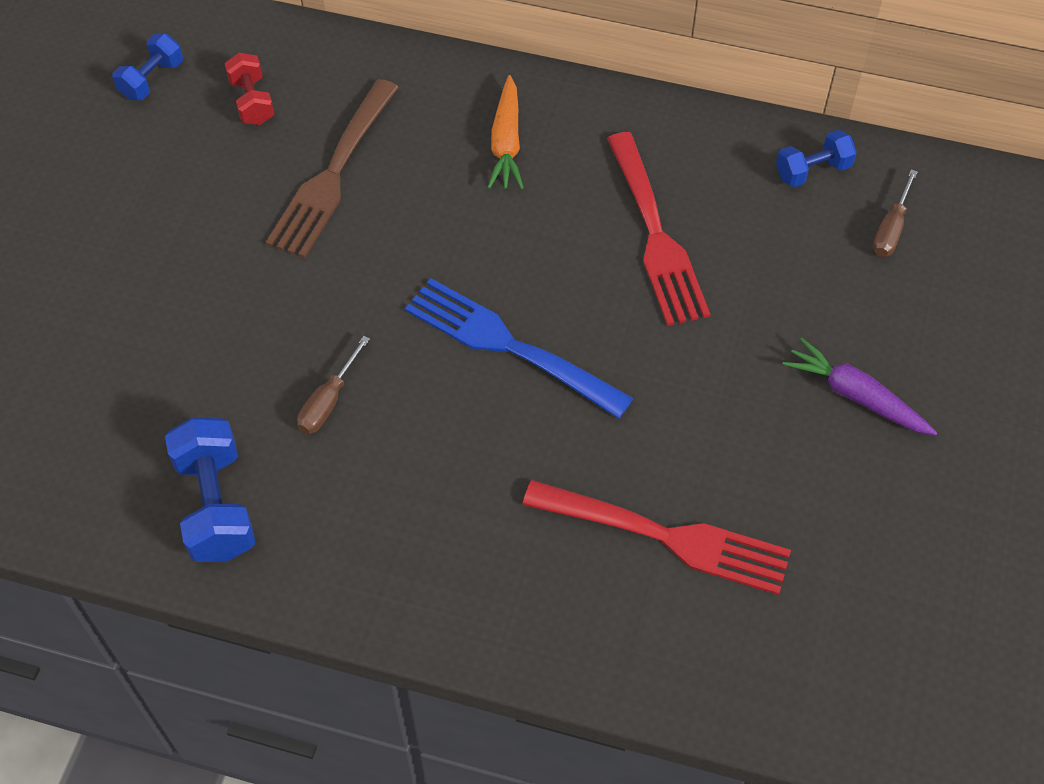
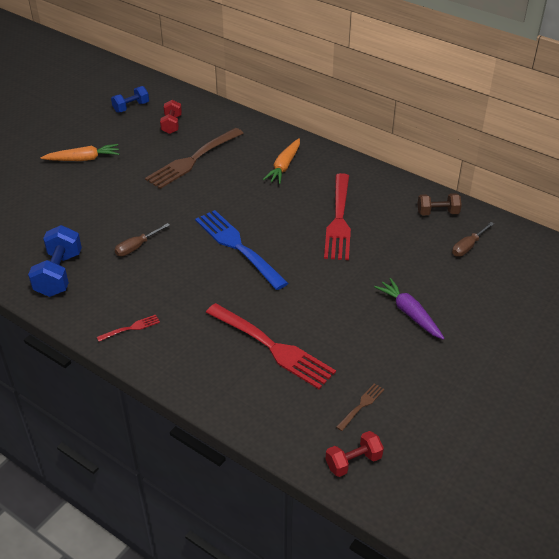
camera: 20 degrees right, 15 degrees down
(123, 230) = (83, 159): none -> orange carrot
(407, 578) = (131, 328): none -> red fork
(812, 171) = (437, 213): blue dumbbell -> brown dumbbell
(859, 603) = (361, 405): none -> brown fork
(893, 713) = (353, 462): none -> red dumbbell

